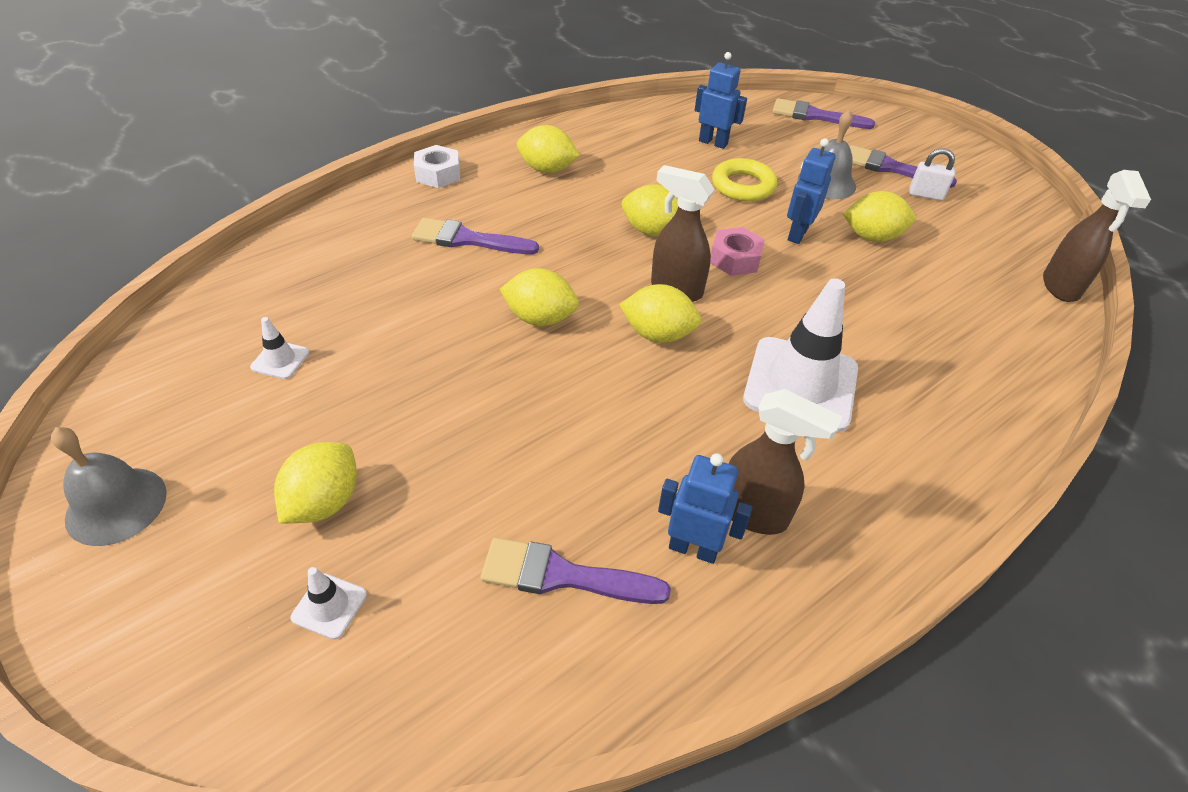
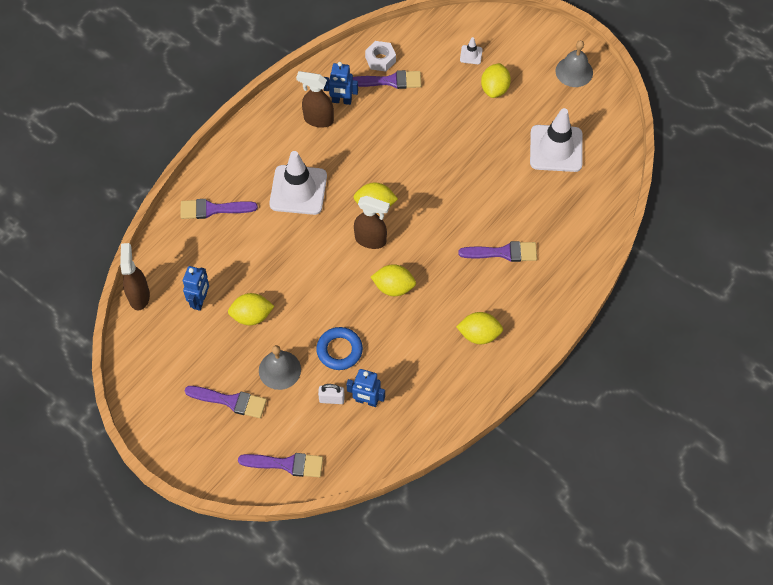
camera: 170 degrees right, 15 degrees up
(280, 360) = (556, 148): white traffic cone -> white traffic cone, size x2.35
(438, 174) = (550, 311): white nut -> white nut (380, 59)
(540, 318) = (440, 202): yellow lemon -> none
(735, 259) = (339, 274): pink nut -> none
(743, 186) = (339, 350): yellow ring -> blue ring
(797, 234) = (300, 307): blue robot -> blue robot (200, 301)
(925, 195) = (208, 373): white padlock -> white padlock (331, 399)
(965, 383) = (213, 209): none -> purple brush

